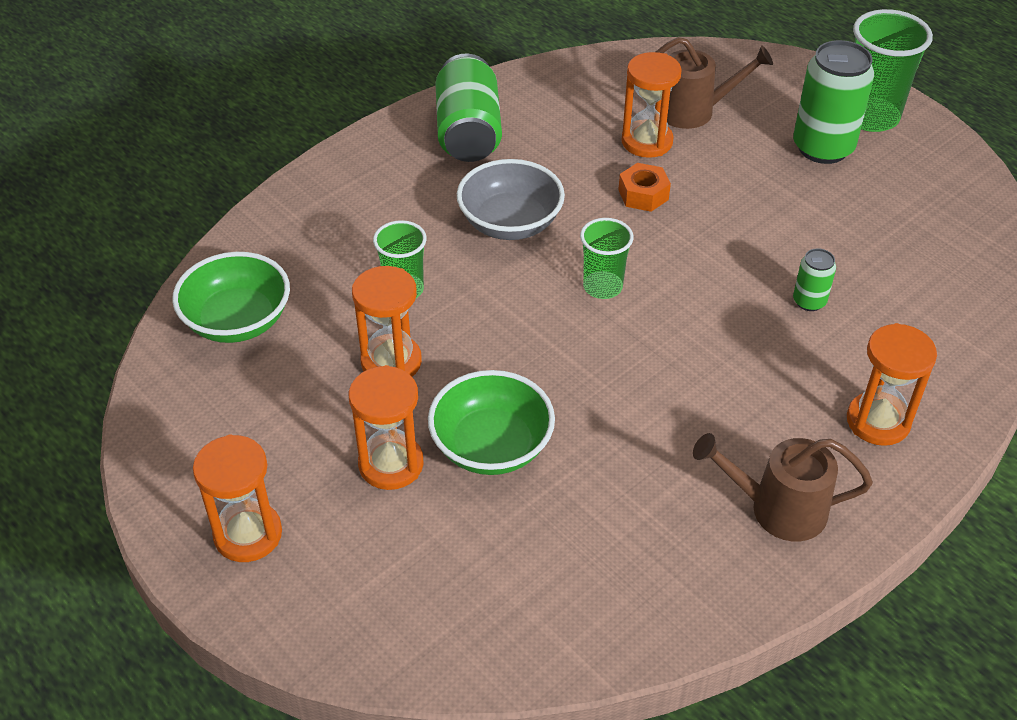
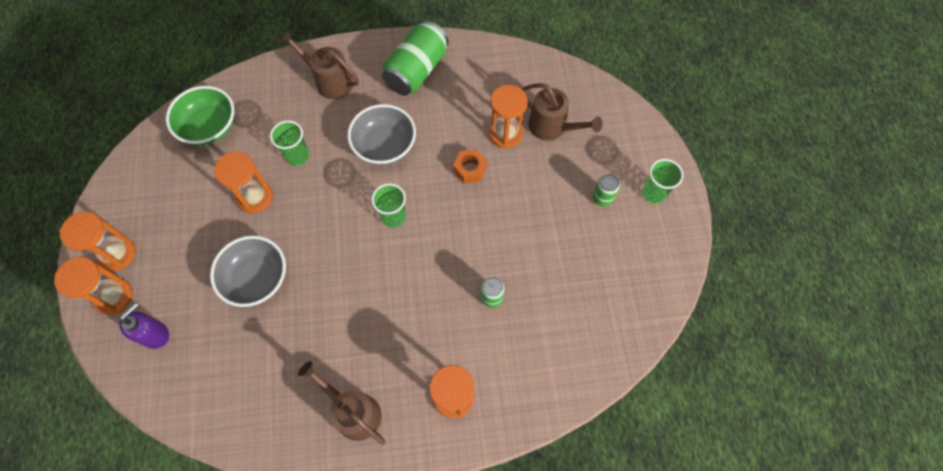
camera: 35 degrees right, 20 degrees up
(361, 194) = (329, 81): none -> brown watering can
(391, 464) = (205, 257): orange hourglass -> orange hourglass (114, 296)
(411, 592) = (155, 334): none -> purple soap dispenser
(491, 446) = (256, 278): green bowl -> grey bowl
(823, 148) = (602, 198): green can -> green can, size x0.48
(870, 117) = (653, 193): green cup -> green cup, size x0.61

